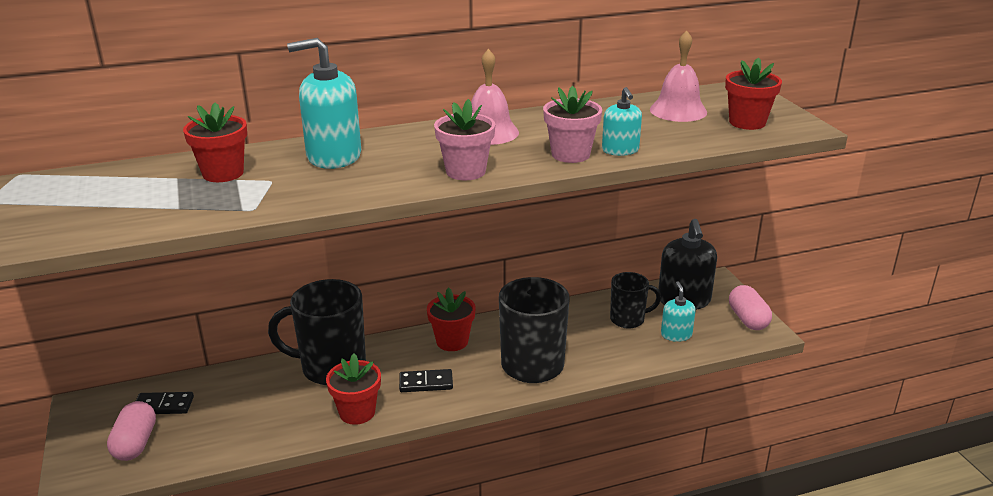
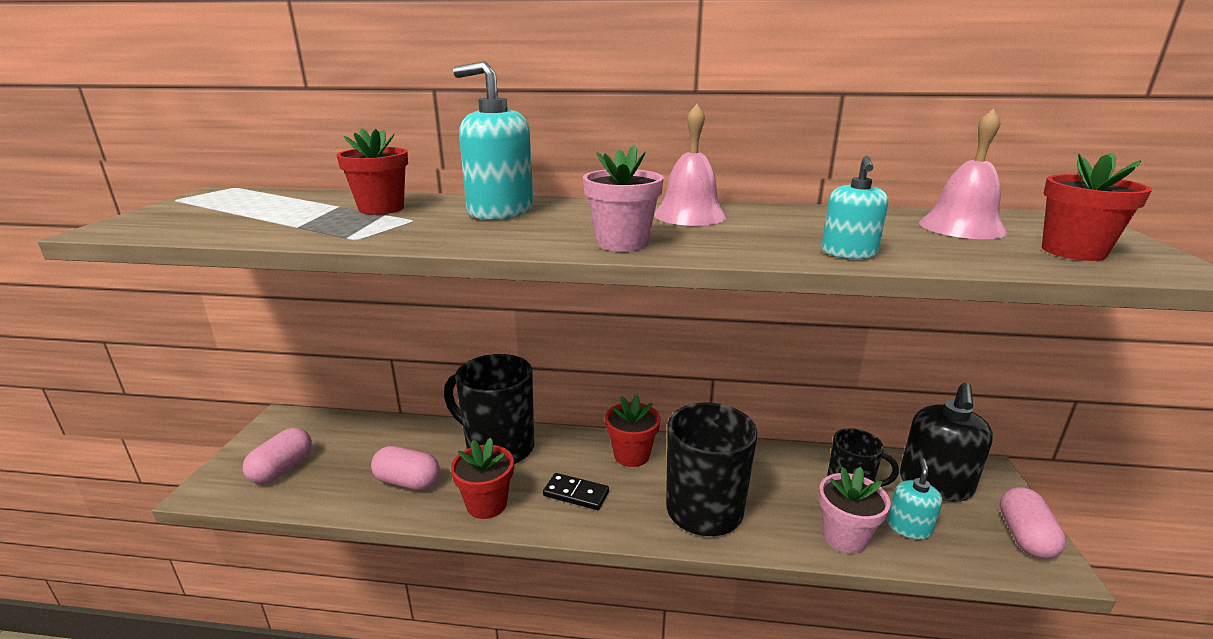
camera: 25 degrees right, 5 degrees down
(163, 406) = (335, 440): black domino -> none
(271, 417) = (408, 482): none -> pink capsule
(570, 154) = (773, 247): pink flower pot -> pink flower pot (844, 537)

